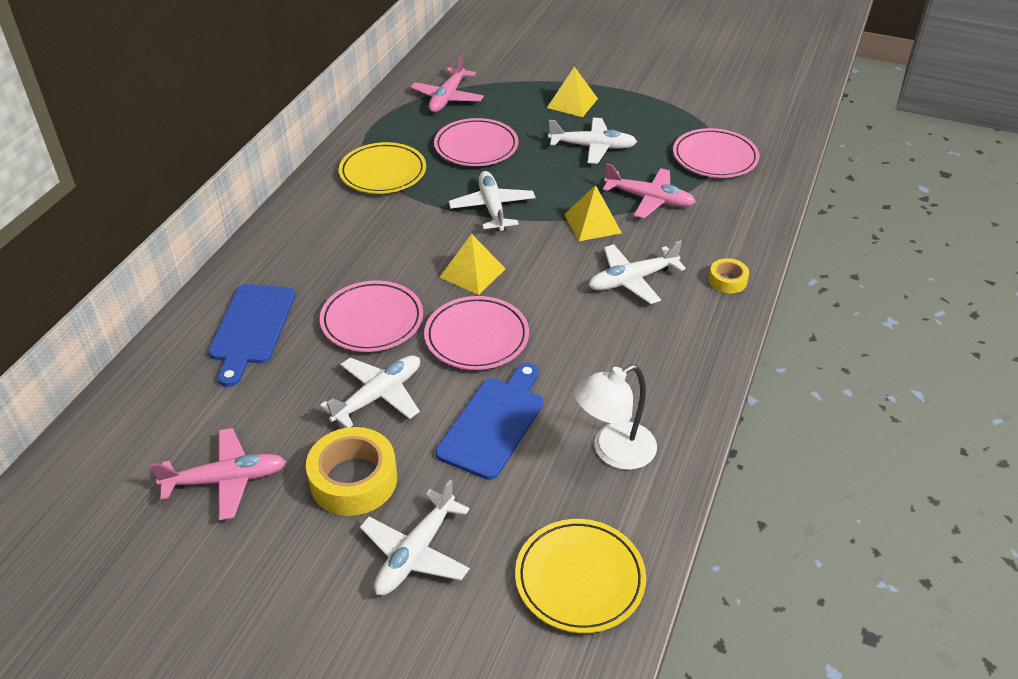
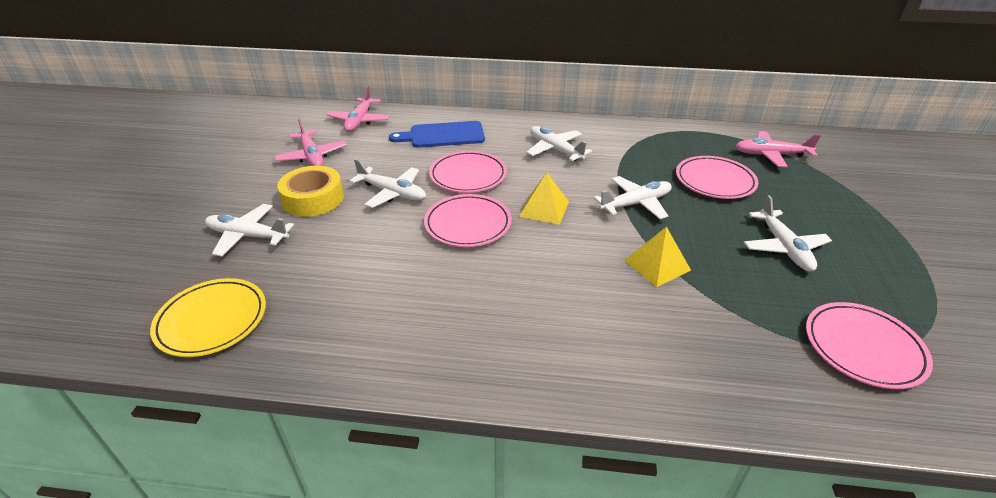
camera: 75 degrees right, 5 degrees down
(383, 172) = (640, 146): yellow plate -> none
(493, 423) = (373, 249): blue cutting board -> none
(572, 103) = (846, 223): yellow pyramid -> none
(613, 451) = (349, 321): white lamp -> none
(632, 280) = (586, 304): white plane -> white plane (555, 150)
(649, 199) = (729, 300): pink plane -> pink plane (360, 121)
(727, 280) = (629, 383): yellow tape -> none

